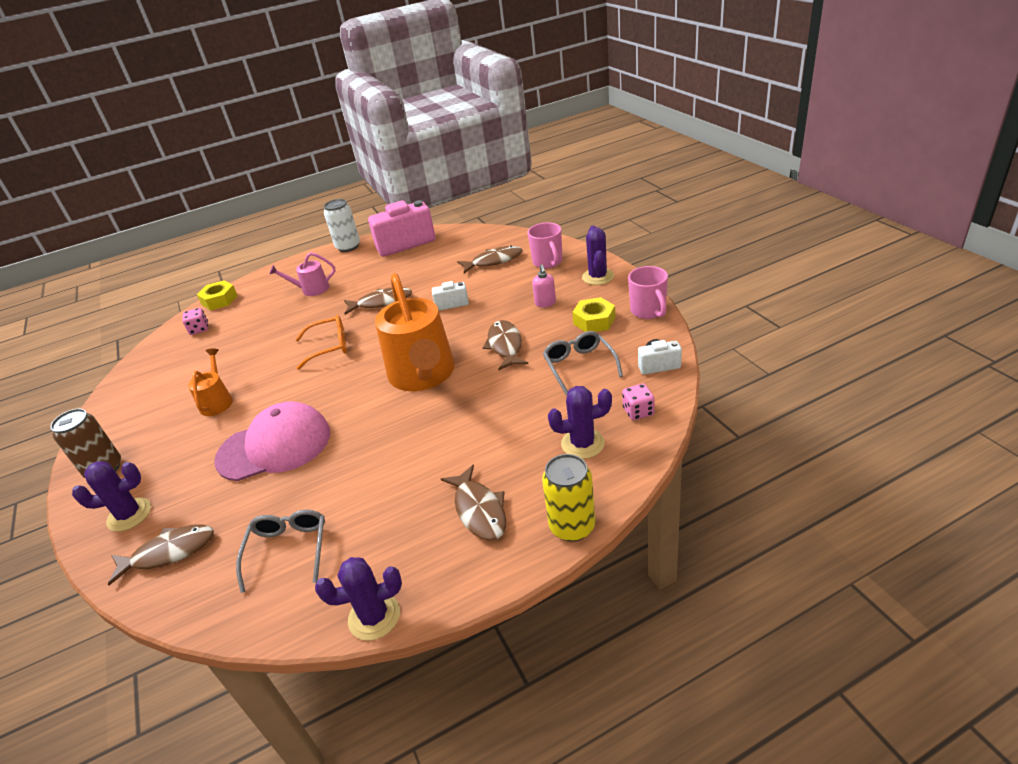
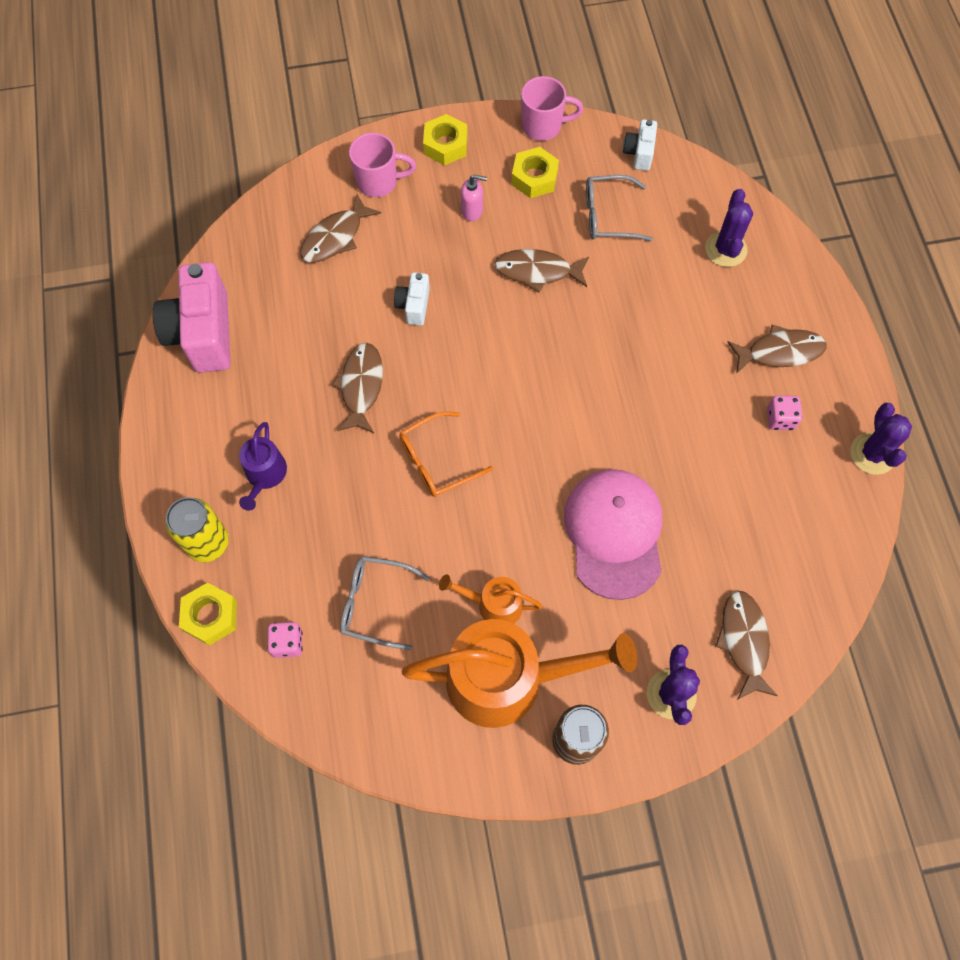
camera: 80 degrees left, 30 degrees up
(288, 550) = (777, 522): grey glasses -> grey glasses (375, 604)
(311, 289) = (265, 475): pink watering can -> purple watering can
(329, 347) = (437, 461): orange glasses -> orange glasses turned 120 degrees counterclockwise
(348, 247) = (157, 413): white can -> none
(423, 375) = (552, 363): orange watering can -> orange watering can (507, 679)
(494, 261) = (335, 237): brown fish -> brown fish turned 135 degrees counterclockwise
(572, 526) = (821, 287): yellow can -> yellow can (207, 542)
(598, 277) = (445, 145): purple cactus -> yellow nut
(638, 412) = (700, 193): pink dice -> pink dice (780, 419)

